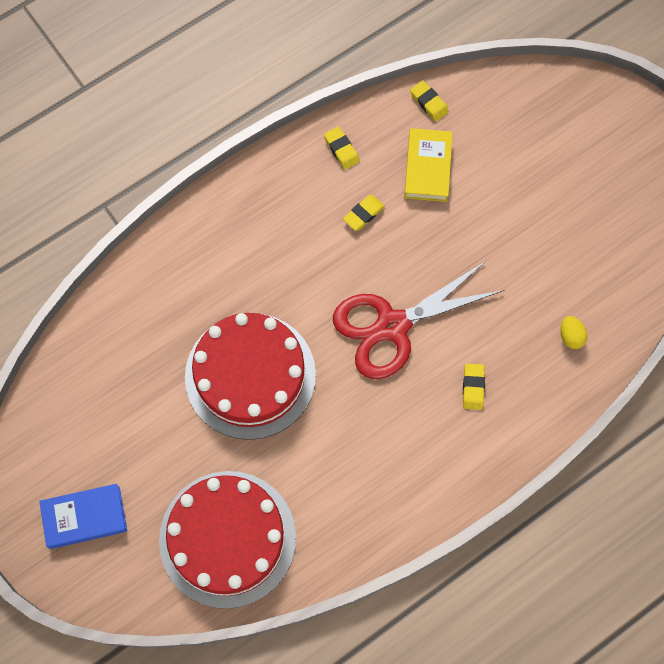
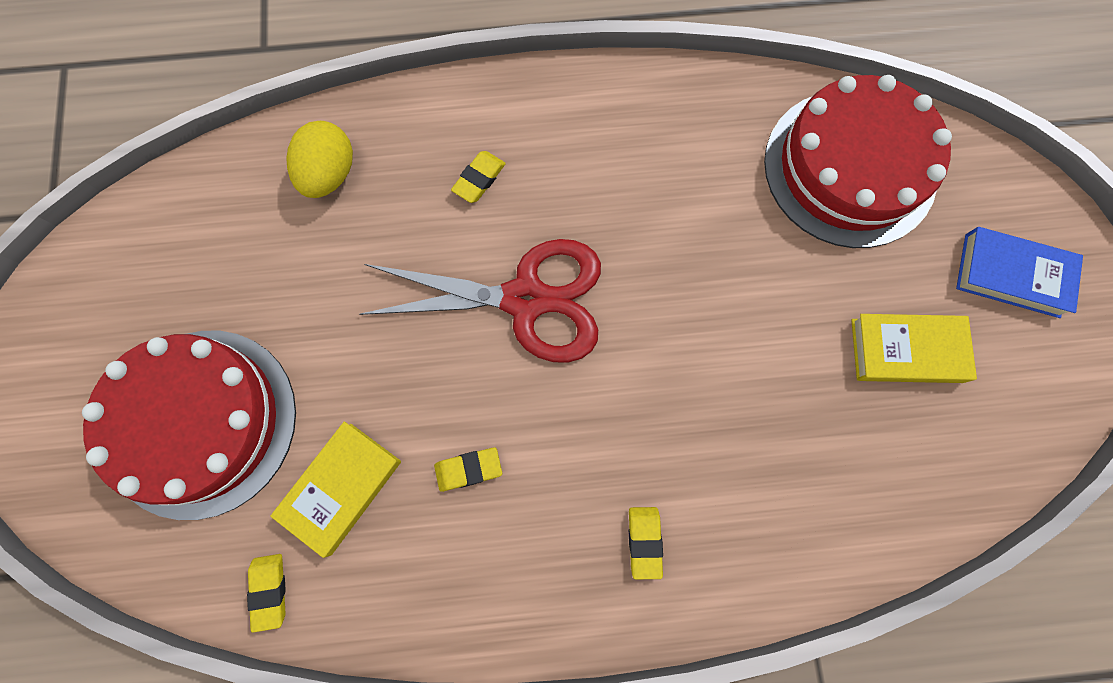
camera: 150 degrees left, 5 degrees up
(136, 425) = (906, 351): none -> yellow book
(250, 375) = (734, 335): red cake -> red cake (201, 422)
(341, 149) = (438, 588): yellow eraser -> yellow eraser (644, 541)
(570, 336) = (330, 174): yellow egg -> yellow egg, size x1.72

